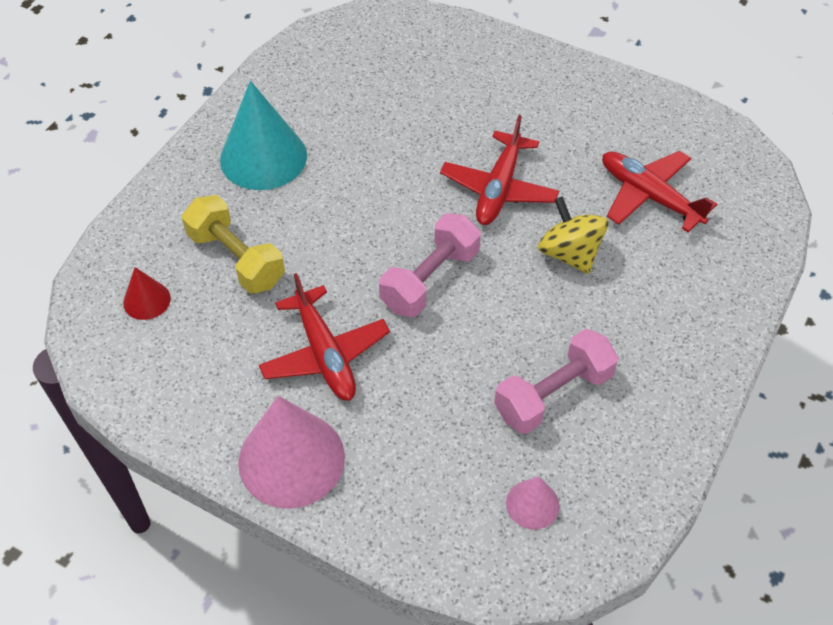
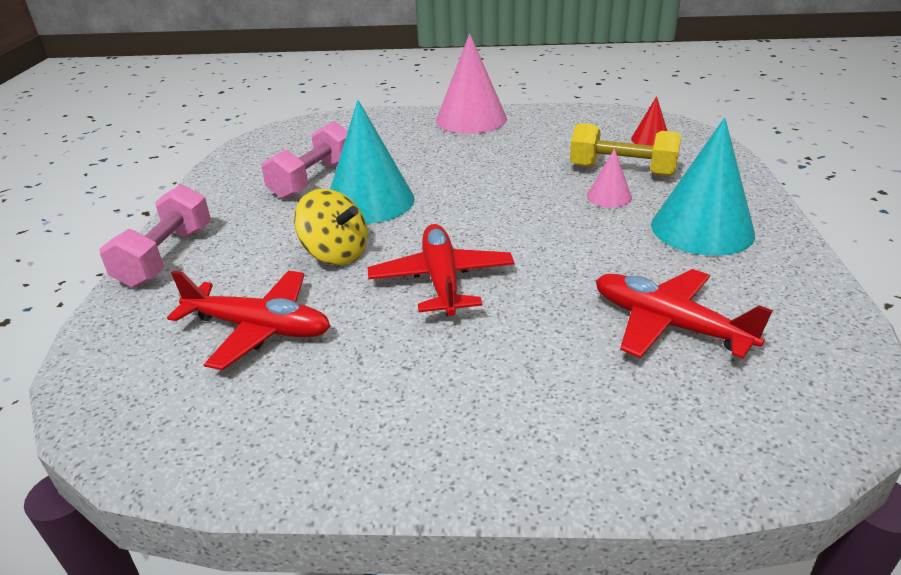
camera: 155 degrees right, 20 degrees down
(325, 354) = (496, 153): red plane -> red plane (668, 324)
(430, 279) = (455, 203): pink dumbbell -> pink dumbbell (166, 256)
(509, 320) = (370, 201): none -> turquoise cone
(532, 504) = (307, 141): pink cone -> pink cone (609, 197)

